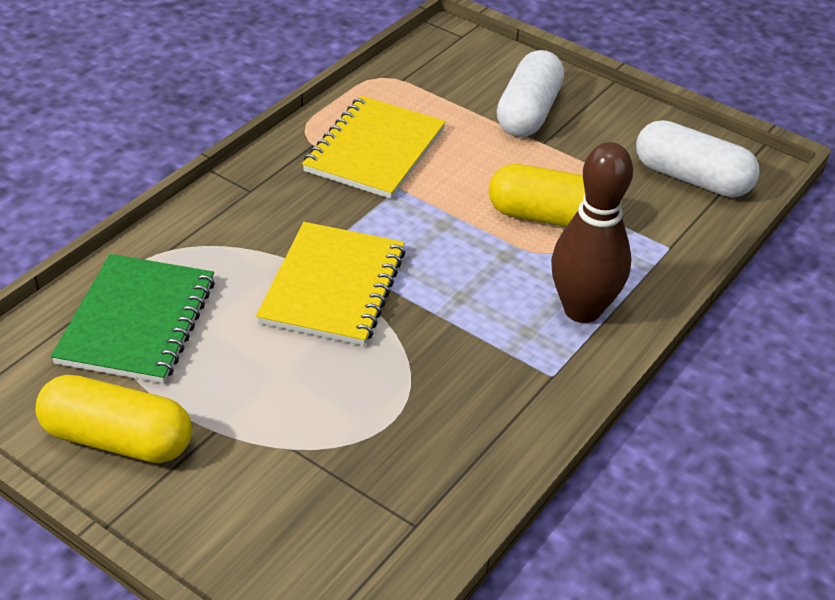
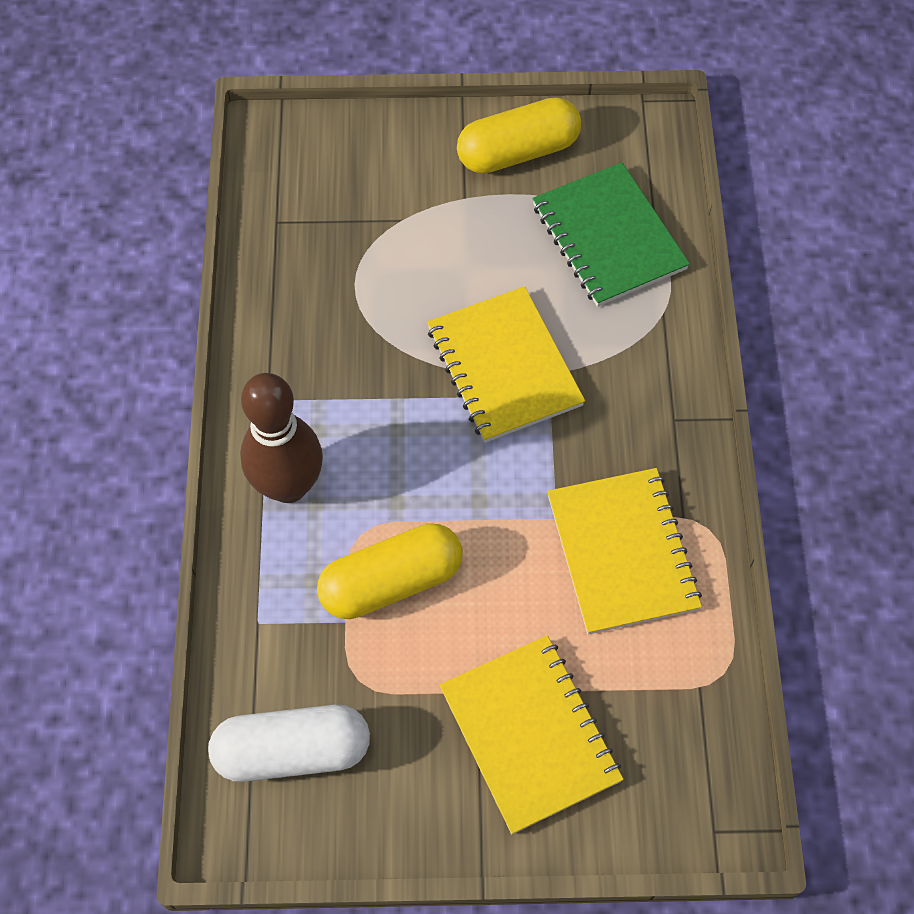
camera: 145 degrees right, 20 degrees up
(528, 112) = (529, 735): white capsule -> yellow notebook

